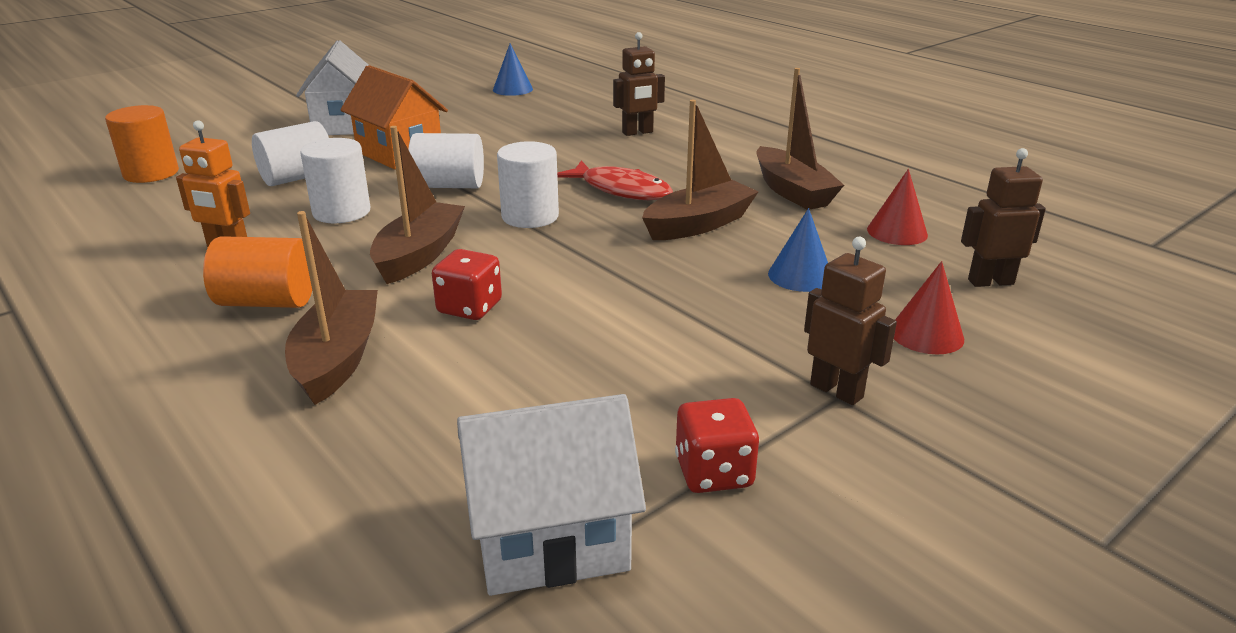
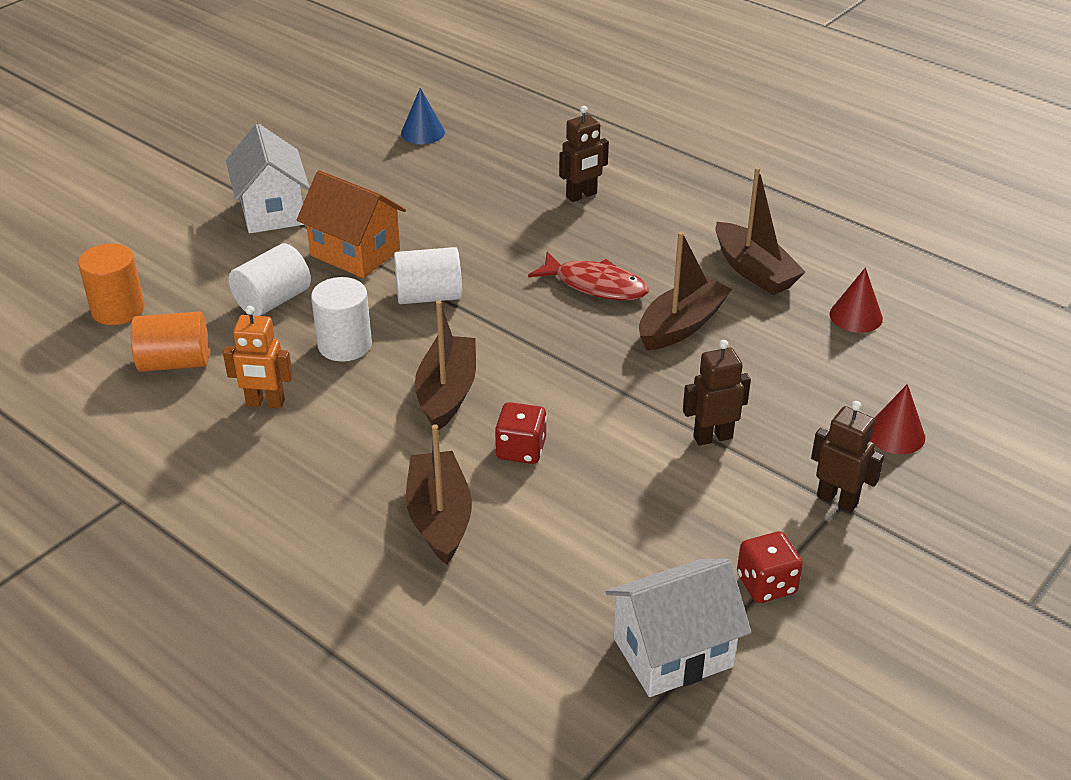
camera: 10 degrees left, 10 degrees up
(267, 302) = (343, 464): orange cylinder -> orange cylinder (175, 362)
(530, 216) = (525, 331): white cylinder -> none
(800, 276) = (784, 380): blue cone -> none
(990, 282) = (939, 369): brown robot -> brown robot (712, 437)

